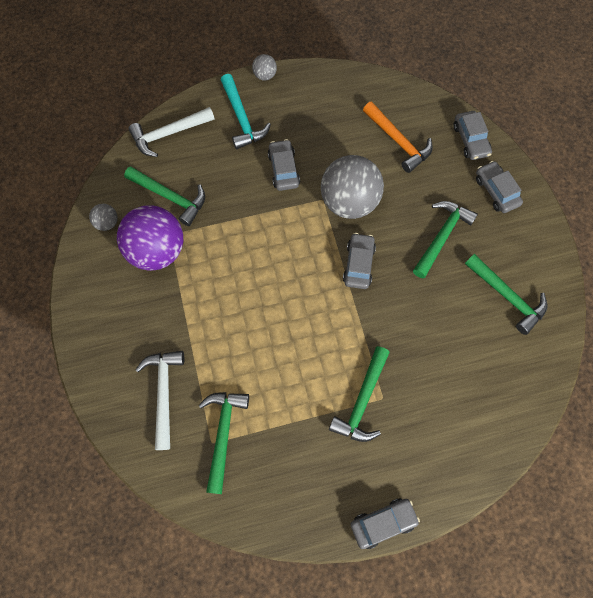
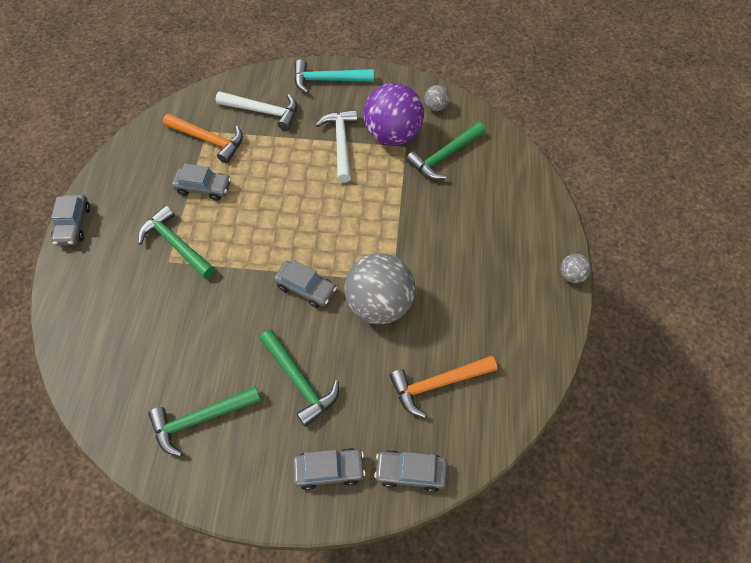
camera: 110 degrees right, 10 degrees down
(168, 134) = (518, 171): white hammer -> white hammer (341, 143)
(223, 433) = (209, 140): green hammer -> orange hammer
(242, 119) = (518, 237): turquoise hammer -> turquoise hammer (327, 80)
(283, 169) = (441, 256): grey car -> grey car (203, 188)

